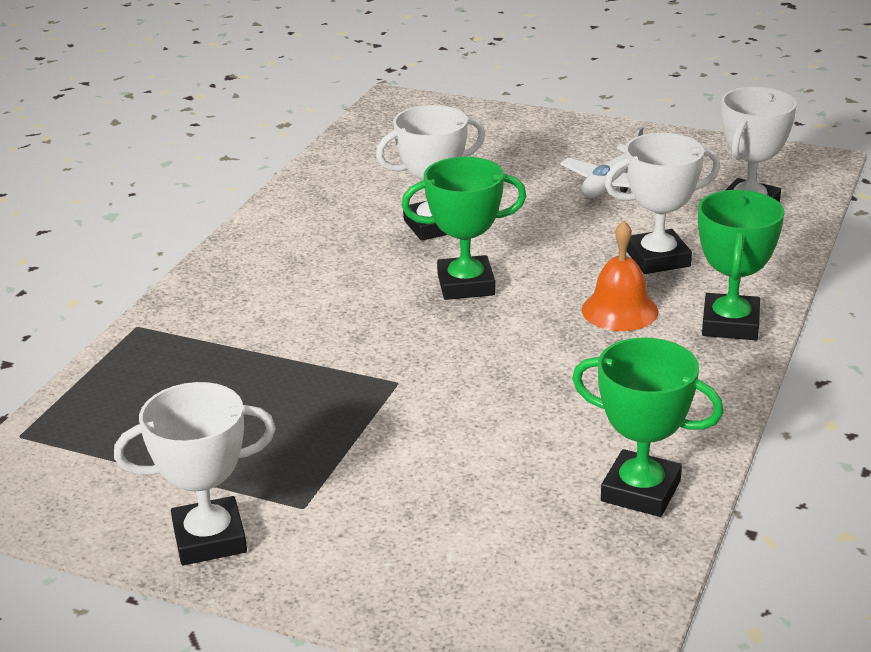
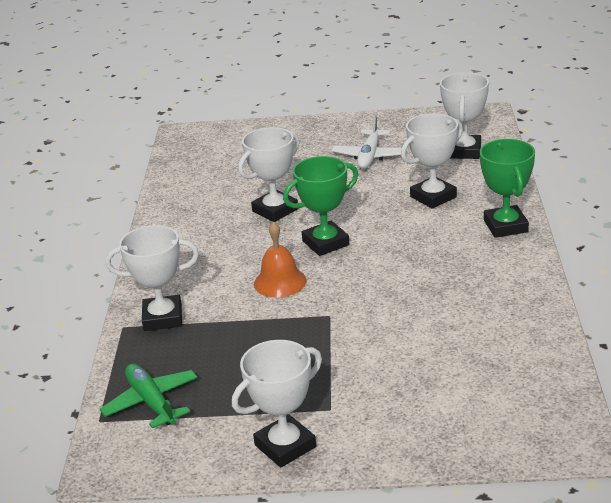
camera: 20 degrees left, 0 degrees up
(96, 431) = (151, 402): none -> green plane
(191, 328) = (163, 318): none -> white trophy
(620, 310) = (434, 235): orange bell -> orange bell (280, 282)
(640, 491) = (526, 339): green trophy -> none

